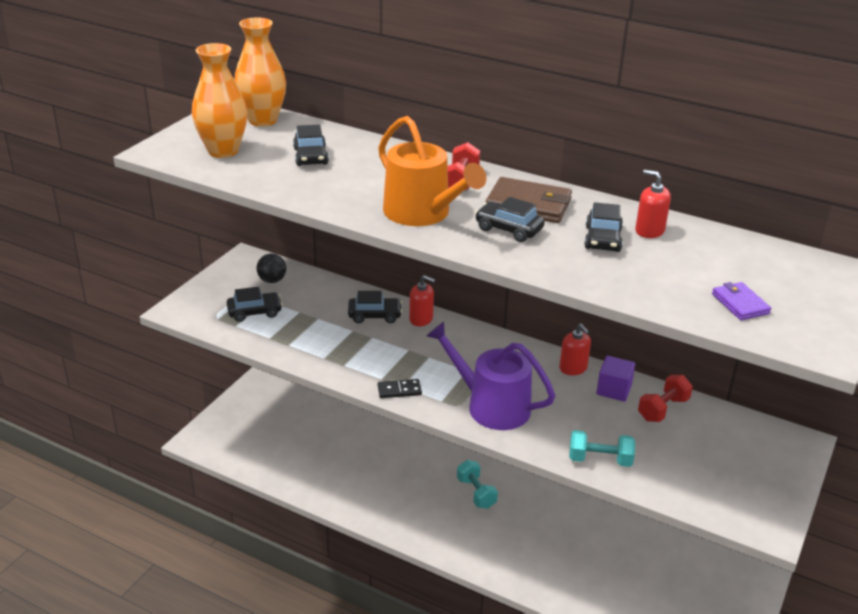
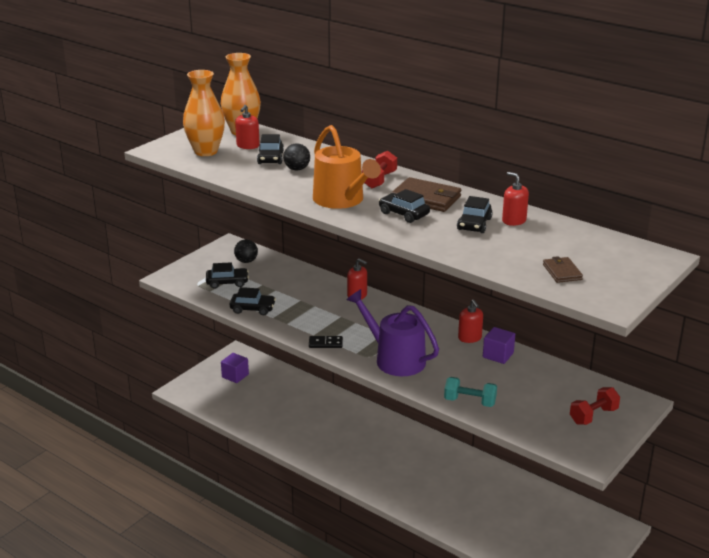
camera: 10 degrees right, 5 degrees down
(261, 415) = (235, 376): none -> purple cube
(276, 140) = (248, 146): none -> red soap dispenser
(350, 170) = (297, 169): none -> black ball
(374, 315) = (321, 291): black car -> black car (252, 309)
(476, 493) = (397, 445): turquoise dumbbell -> none
(663, 409) = (533, 371): red dumbbell -> red dumbbell (593, 416)
(740, 304) = (562, 272): purple wallet -> brown wallet

